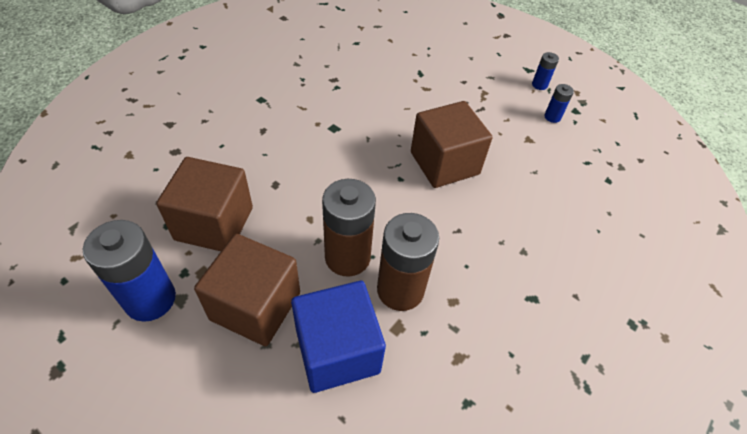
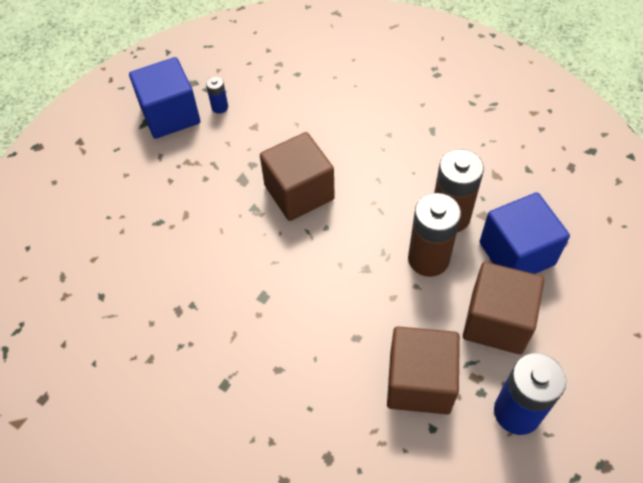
camera: 90 degrees left, 5 degrees up
(539, 85) = (170, 115): blue battery -> blue cube

